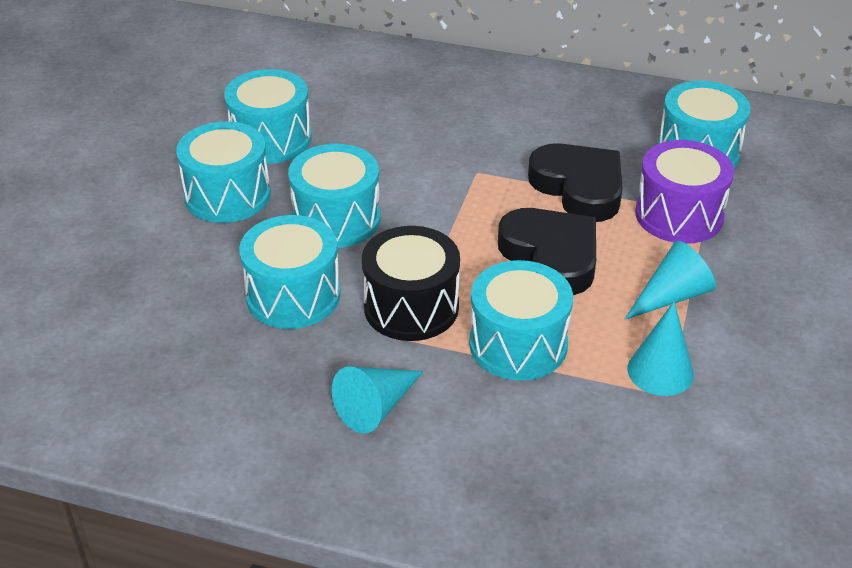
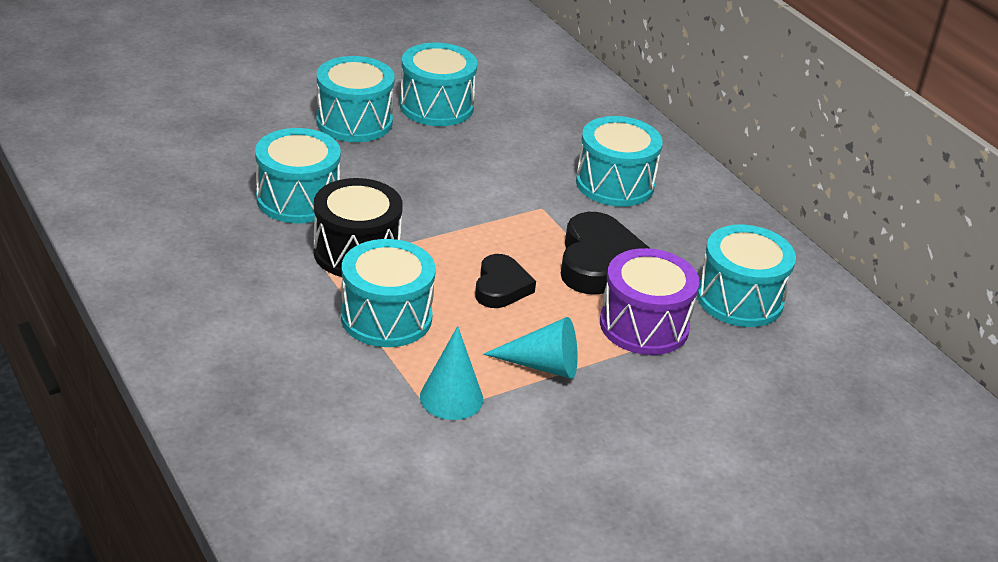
camera: 40 degrees right, 5 degrees down
(336, 219) = (397, 176): turquoise drum -> turquoise drum (615, 184)
(376, 407) = (242, 287): turquoise cone -> none
(551, 256) = (501, 287): black heart -> black heart, size x0.63

